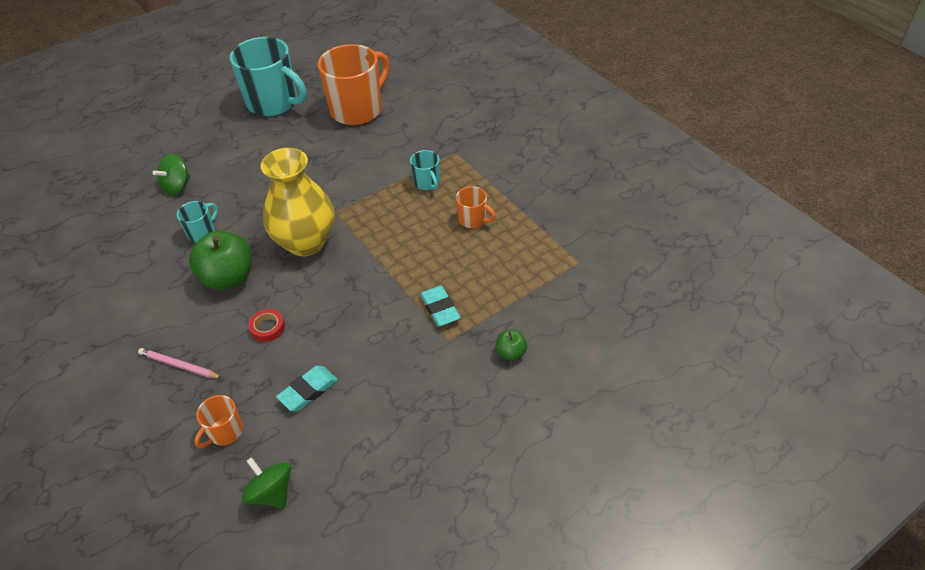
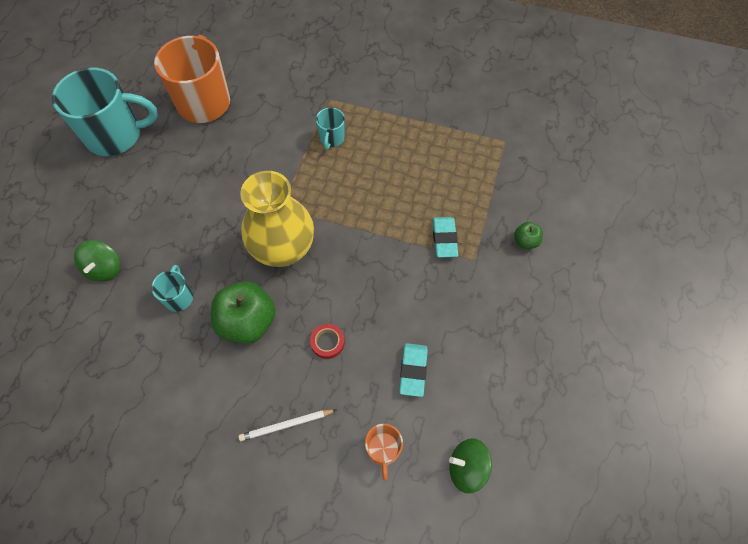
camera: 40 degrees left, 15 degrees up
(179, 365) = (286, 425): pink pencil -> white pencil
(427, 183) = (332, 138): turquoise mug -> turquoise mug turned 75 degrees clockwise
(440, 308) = (444, 239): turquoise eraser -> turquoise eraser turned 60 degrees clockwise
(473, 219) = (398, 150): orange mug -> none

